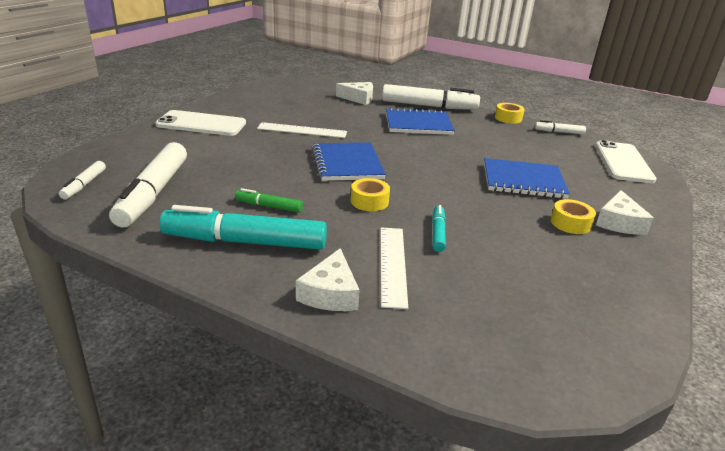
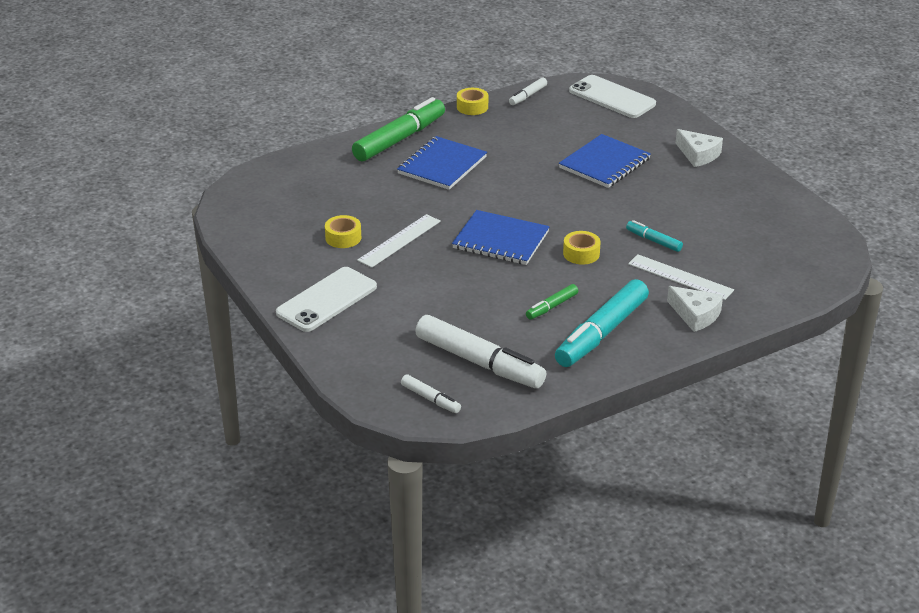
camera: 55 degrees left, 5 degrees up
(358, 98) = (337, 174): white cheese -> none
(428, 106) = (399, 139): white marker -> green marker
(570, 223) = (683, 176): yellow tape -> yellow tape (343, 238)

